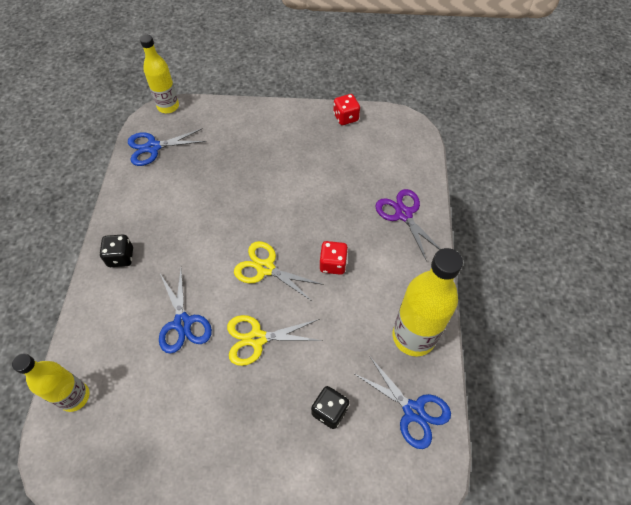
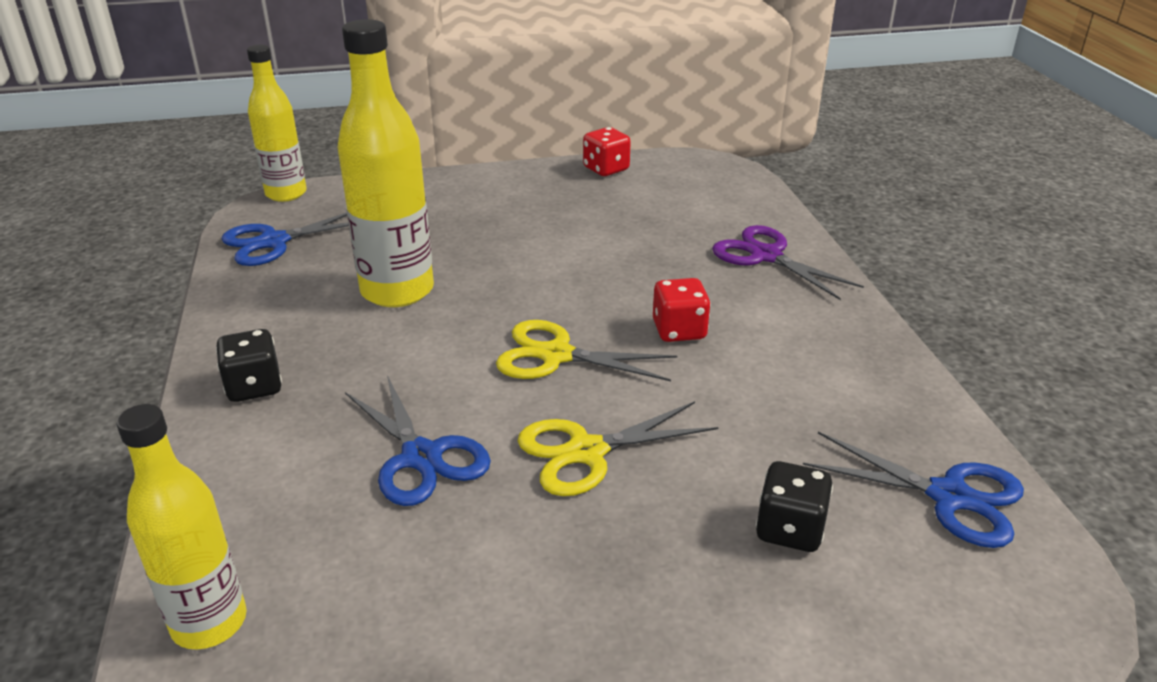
camera: 15 degrees left, 25 degrees down
(413, 336) = (880, 396): yellow bottle -> yellow bottle (397, 291)

